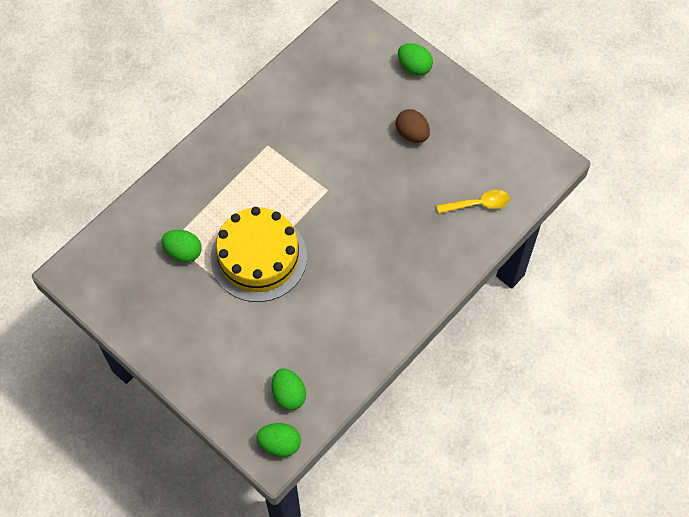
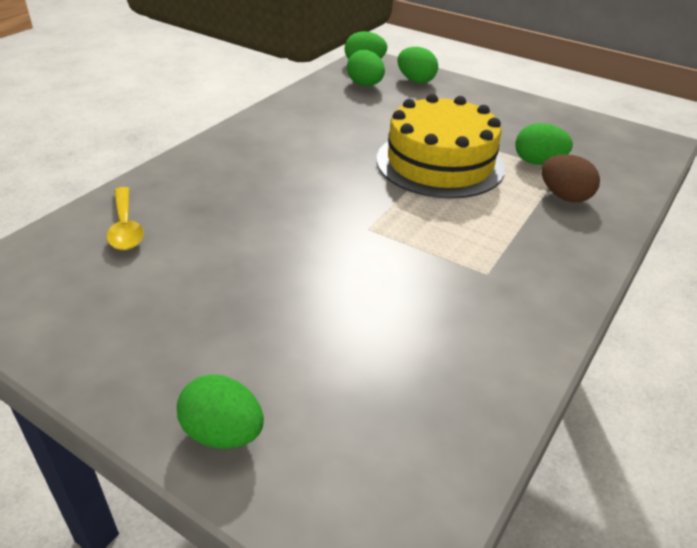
camera: 170 degrees right, 25 degrees down
(237, 401) = (415, 80): none -> green egg
(412, 134) = (231, 308): brown egg -> brown egg (564, 196)
(478, 204) = (125, 227): yellow spoon -> yellow spoon turned 90 degrees counterclockwise

